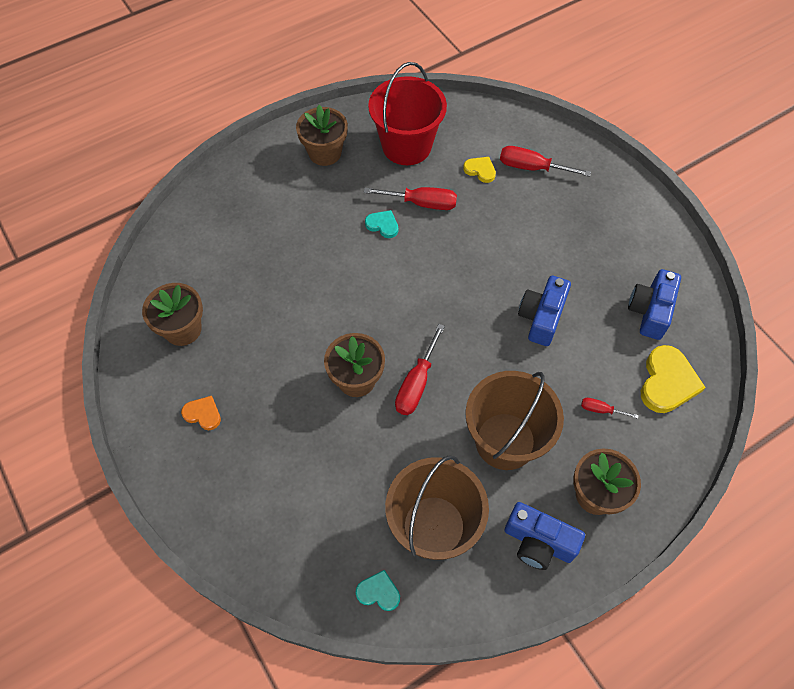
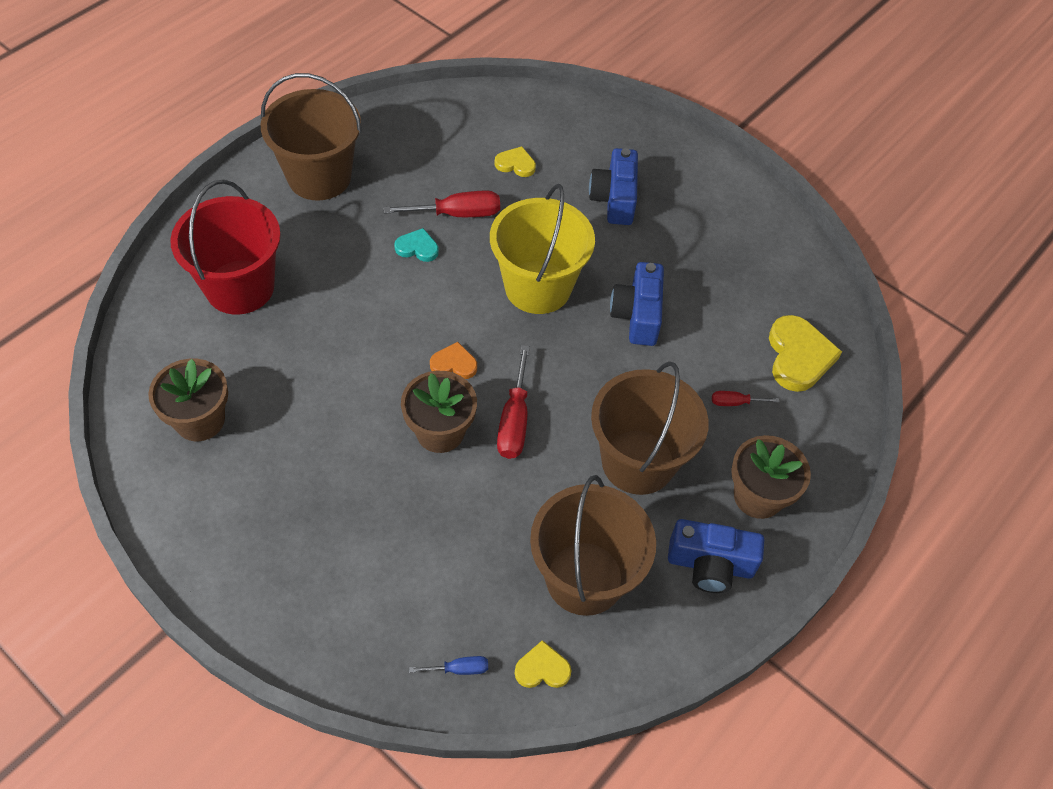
camera: 20 degrees left, 5 degrees down
(203, 414) = (258, 515): orange heart -> orange heart (454, 364)
(315, 575) = (459, 669): none -> blue screwdriver
(325, 153) = (319, 177): brown flower pot -> brown bucket
(378, 592) = (542, 669): turquoise heart -> yellow heart
(406, 146) = (419, 152): red bucket -> red bucket (240, 287)
(467, 277) = (537, 287): none -> yellow bucket
(531, 167) = (575, 150): red screwdriver -> none
(650, 311) = (756, 283): blue camera -> blue camera (614, 199)

